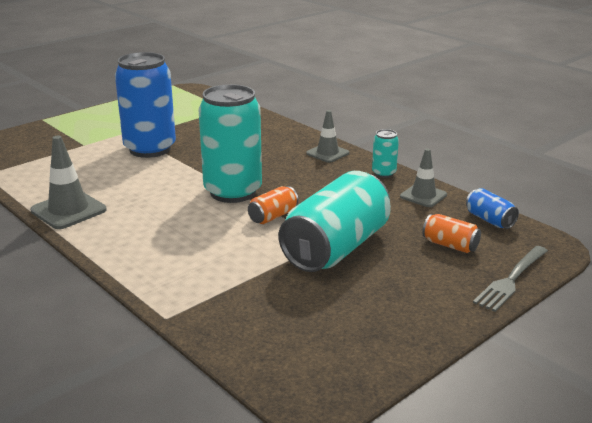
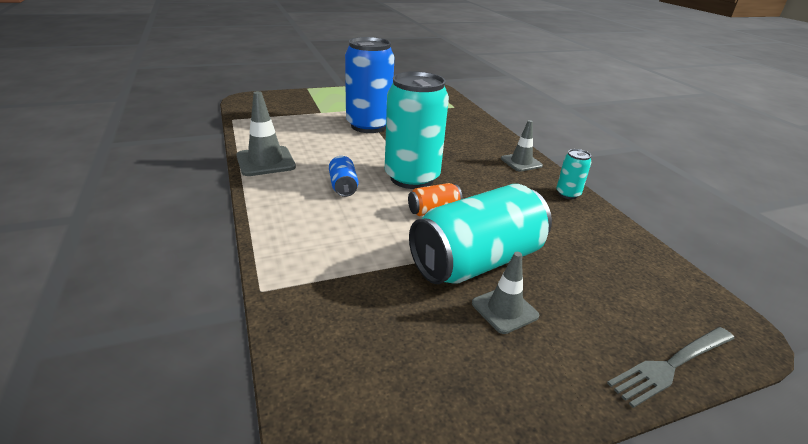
camera: 20 degrees right, 5 degrees up
(423, 196) = (600, 227): grey traffic cone -> grey traffic cone (504, 309)
(450, 245) = (607, 294): orange can -> none
(489, 220) = (668, 275): blue can -> blue can (343, 186)

